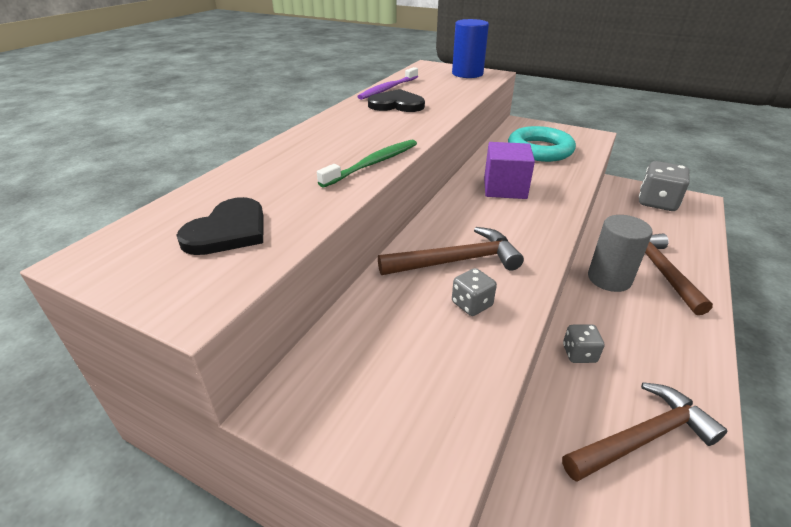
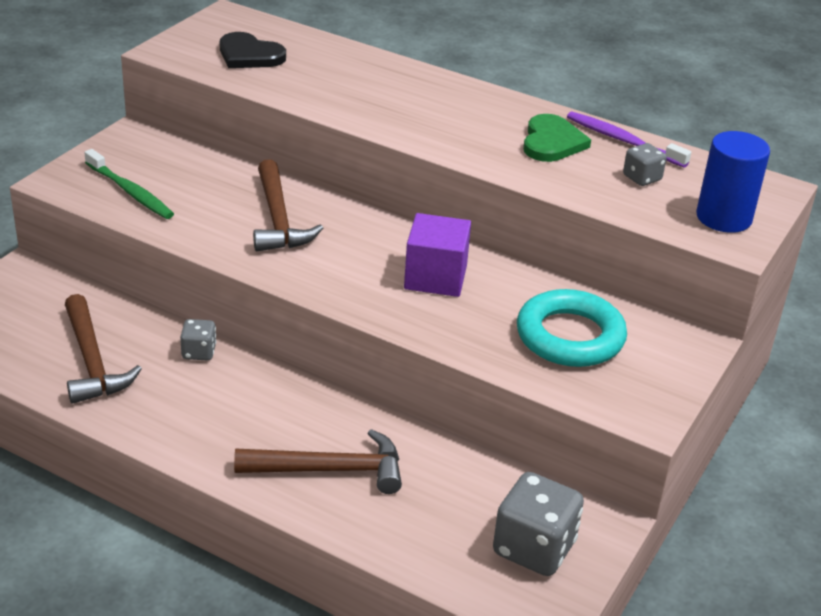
camera: 90 degrees right, 0 degrees up
(373, 164) = (362, 116): green toothbrush -> green toothbrush (130, 192)
(396, 104) = (552, 142): black heart -> green heart
(471, 304) = (210, 218): grey dice -> grey dice (642, 178)
(609, 279) = (319, 414): grey cylinder -> none

